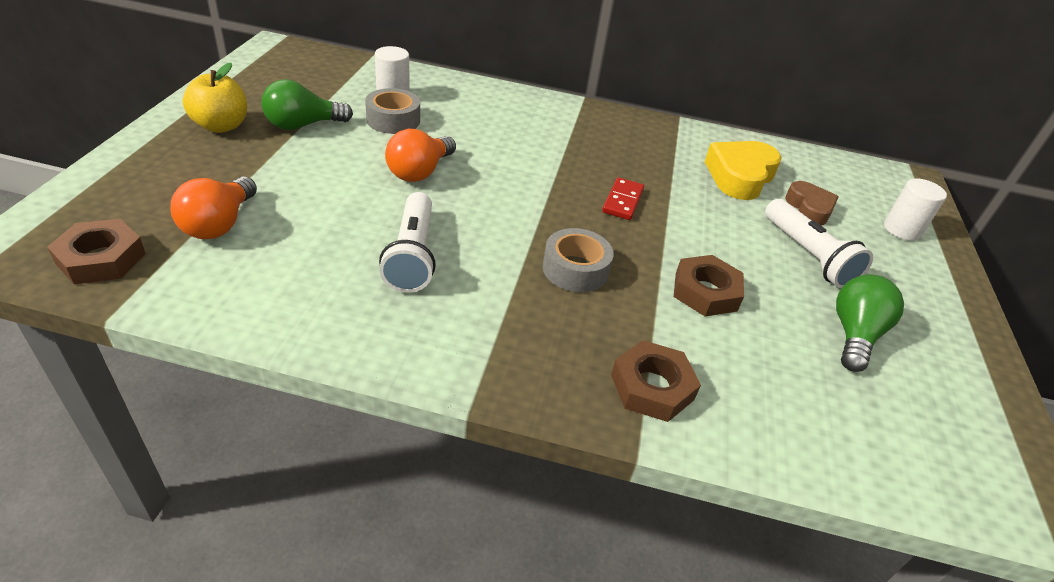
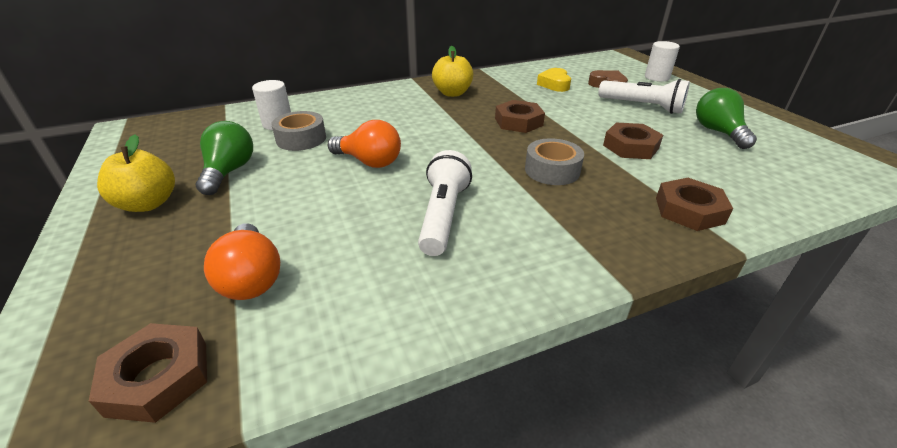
camera: 30 degrees left, 5 degrees down
(303, 125) = (229, 172): green light bulb -> green light bulb turned 150 degrees clockwise
(412, 255) = (443, 216): white flashlight -> white flashlight turned 135 degrees counterclockwise
(420, 172) = (369, 162): orange light bulb -> orange light bulb turned 60 degrees counterclockwise
(601, 135) = (452, 93): none -> yellow apple
(623, 201) = (518, 122): red domino -> brown nut
(740, 176) = (554, 84): yellow heart -> yellow heart, size x0.64

